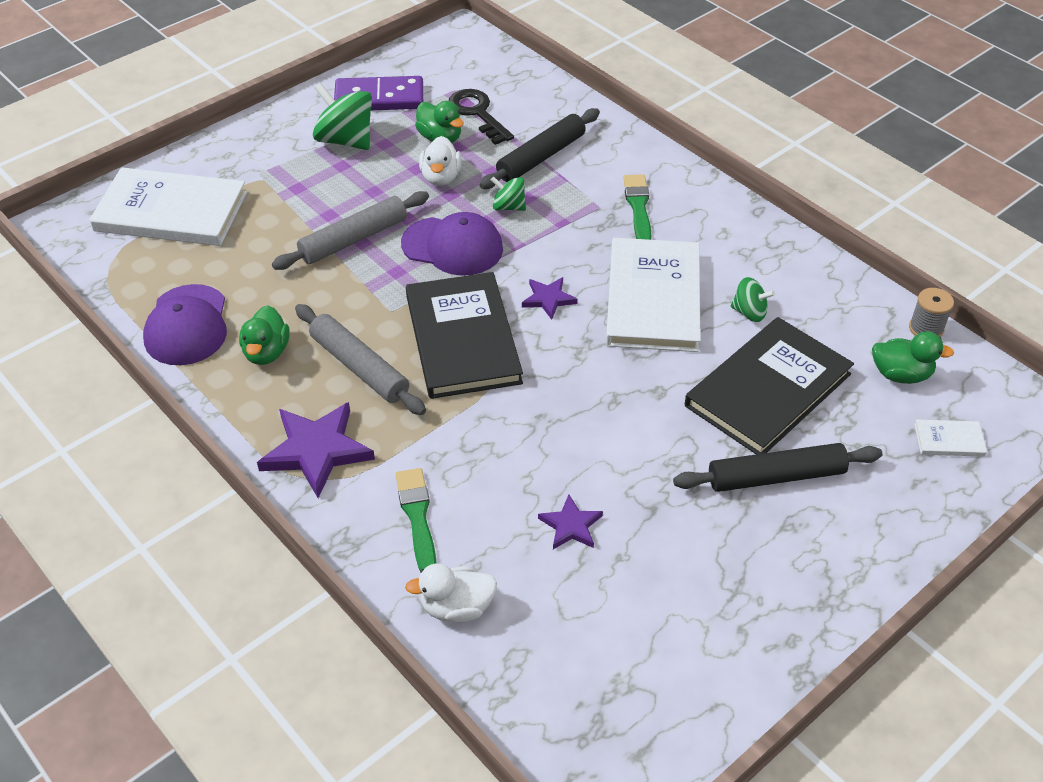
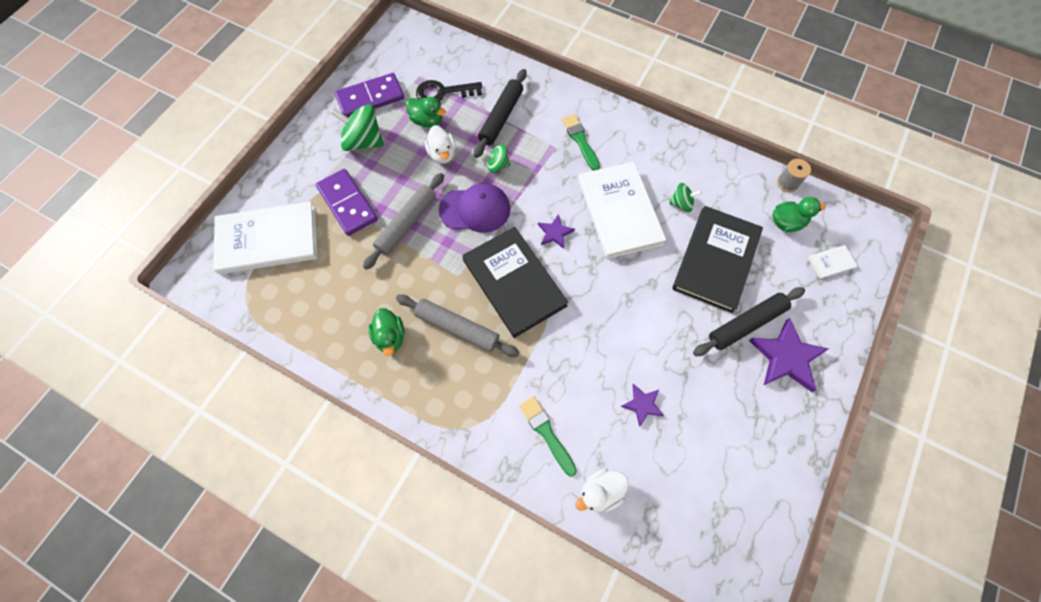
camera: 20 degrees left, 20 degrees up
(187, 325) = (325, 333): purple cap -> none
(289, 199) = (347, 204): none -> purple domino
(316, 451) = (459, 405): purple star -> purple star (786, 357)
(477, 113) = (443, 92): black key -> black key turned 45 degrees counterclockwise

